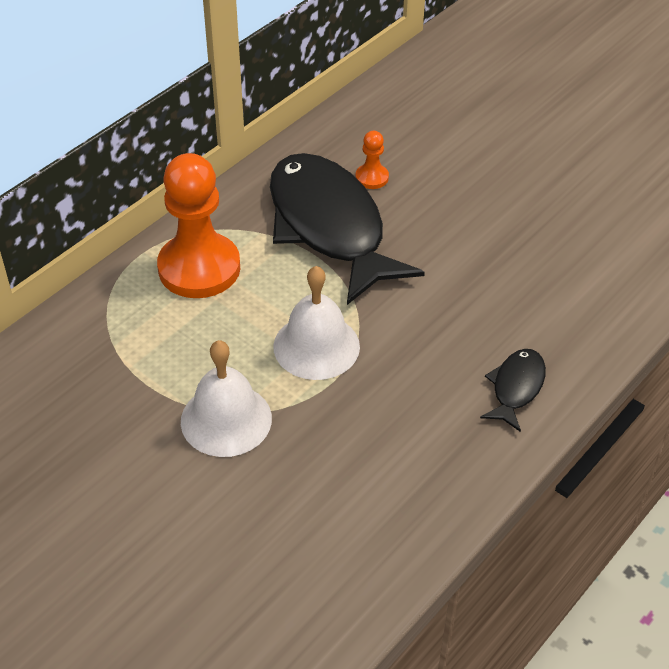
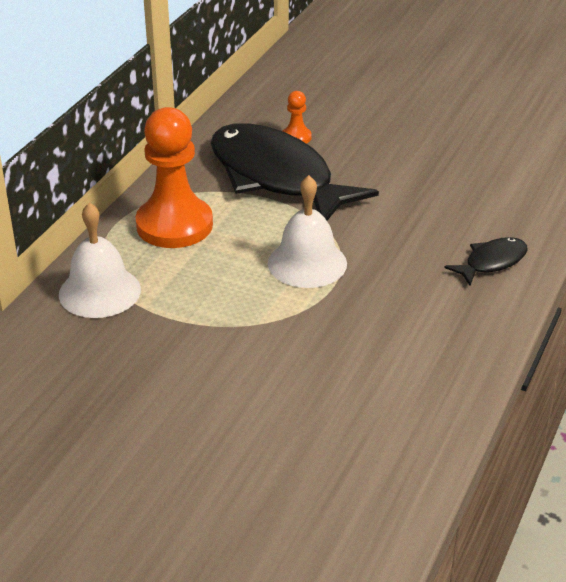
camera: 15 degrees left, 10 degrees down
(226, 419) = (253, 329): white bell -> white bell (99, 291)
(516, 388) = (491, 262): black fish -> black fish turned 45 degrees clockwise

